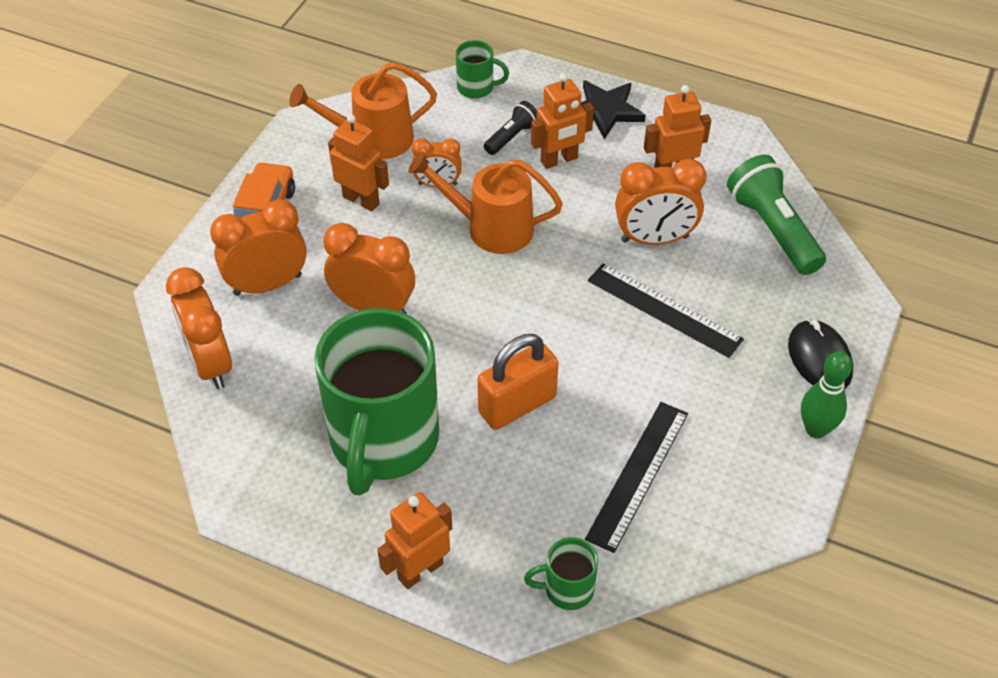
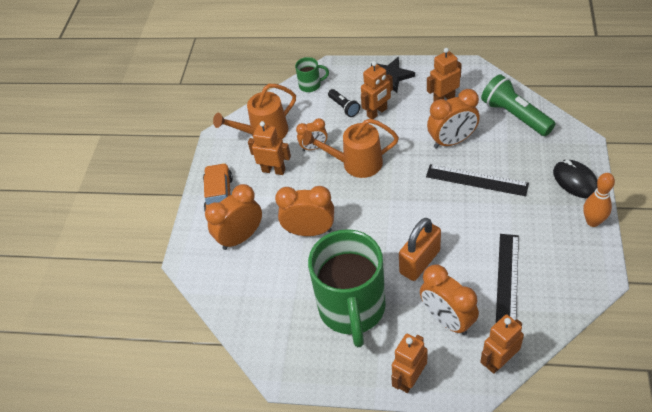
camera: 10 degrees left, 0 degrees up
(210, 363) = (228, 296): orange clock -> orange clock (447, 319)
(512, 137) = (344, 107): black flashlight -> black flashlight turned 120 degrees clockwise
(566, 589) = (499, 361): green mug -> orange robot
(816, 429) = (592, 221): green bowling pin -> orange bowling pin

